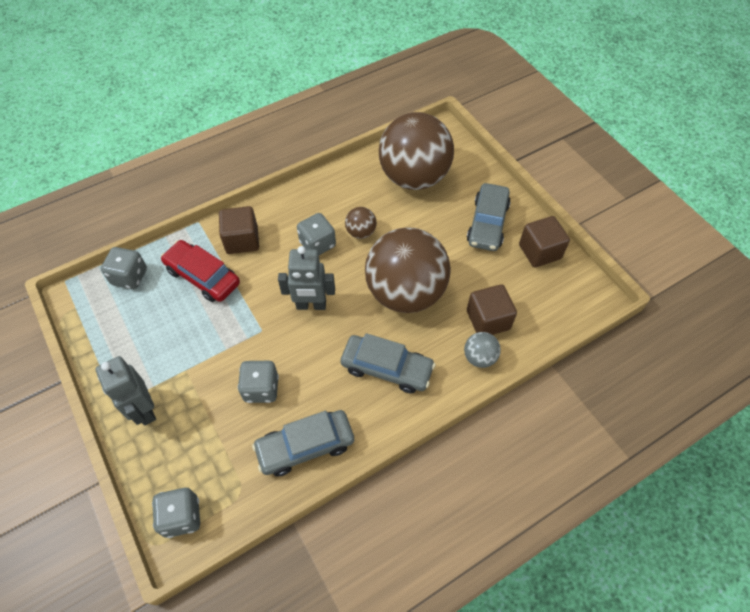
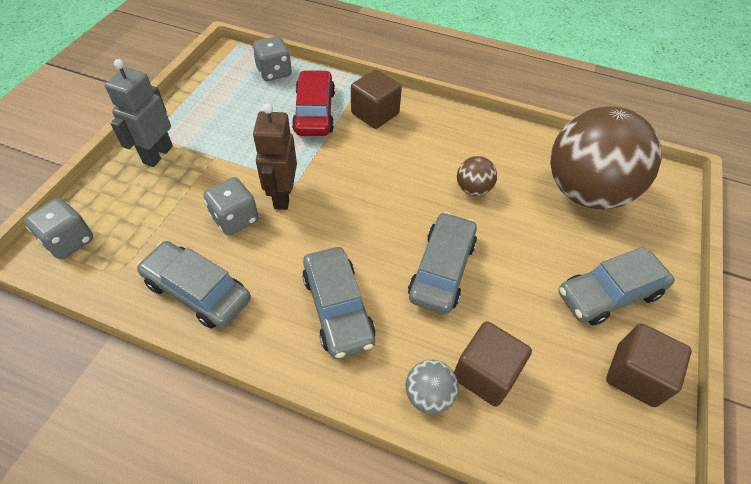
camera: 50 degrees right, 5 degrees down
(267, 346) = (282, 196): none -> brown robot
(311, 305) = (354, 201): grey robot -> none
(317, 244) = (425, 165): grey dice -> none
(405, 292) = (442, 269): brown ball -> grey car

